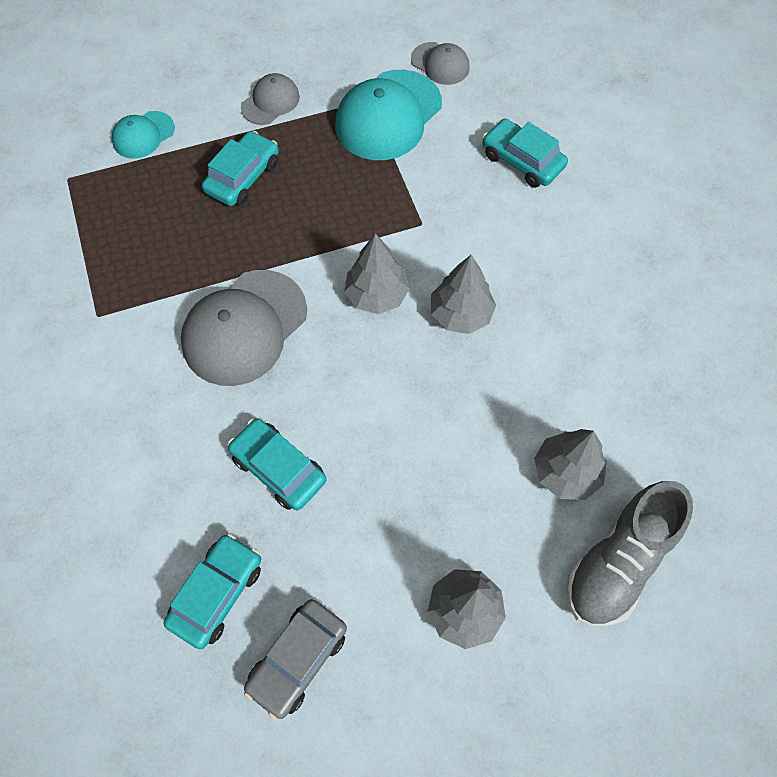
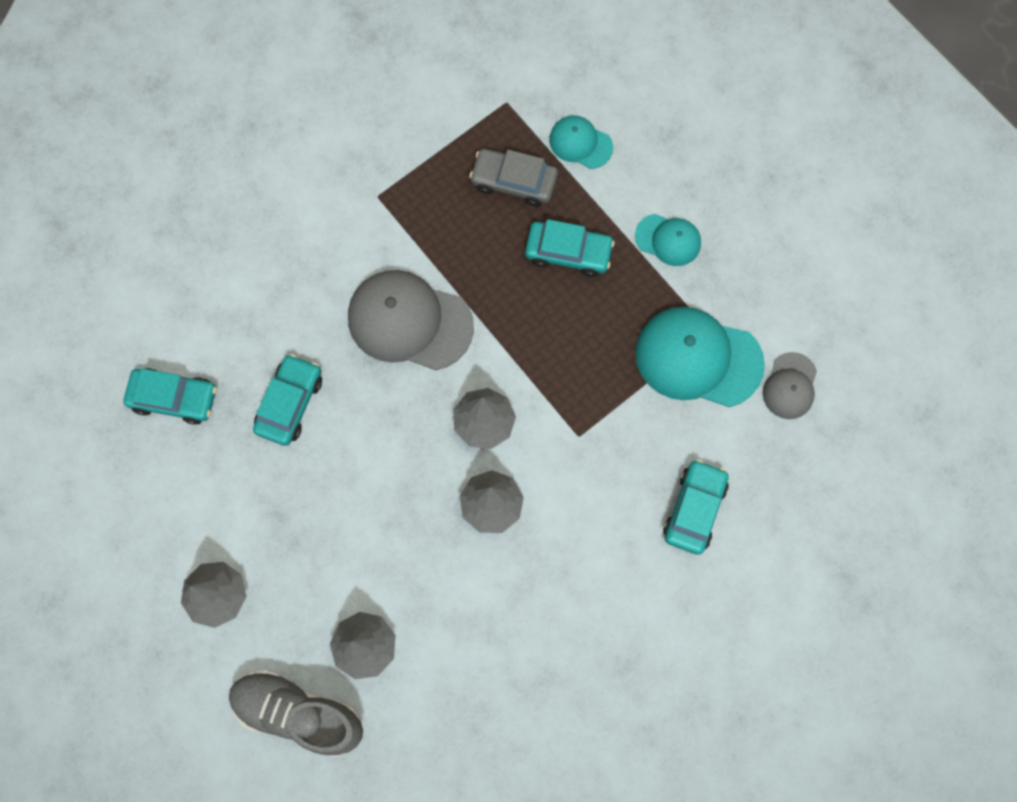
camera: 70 degrees right, 10 degrees up
(270, 102) = (668, 240): grey cap -> turquoise cap
(298, 659) = (143, 479): grey car -> grey car (513, 181)

